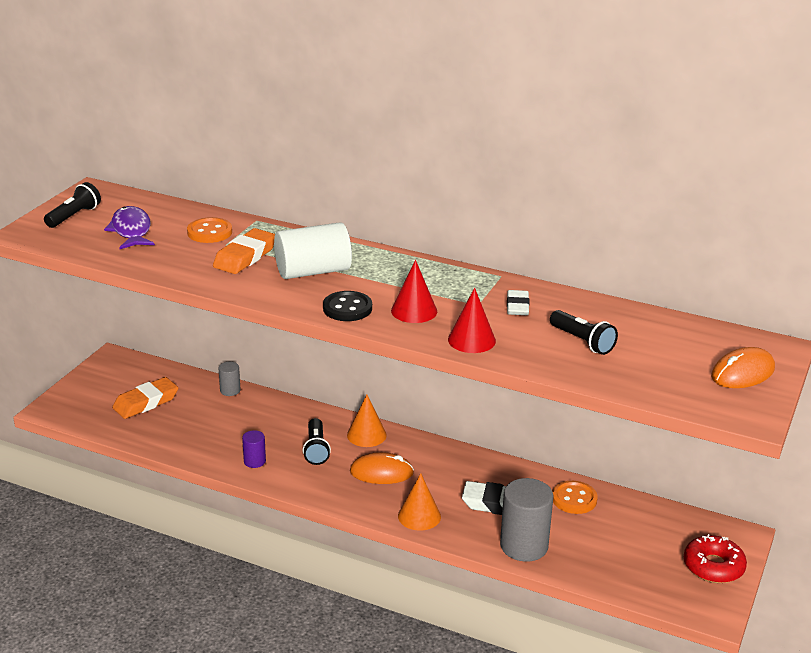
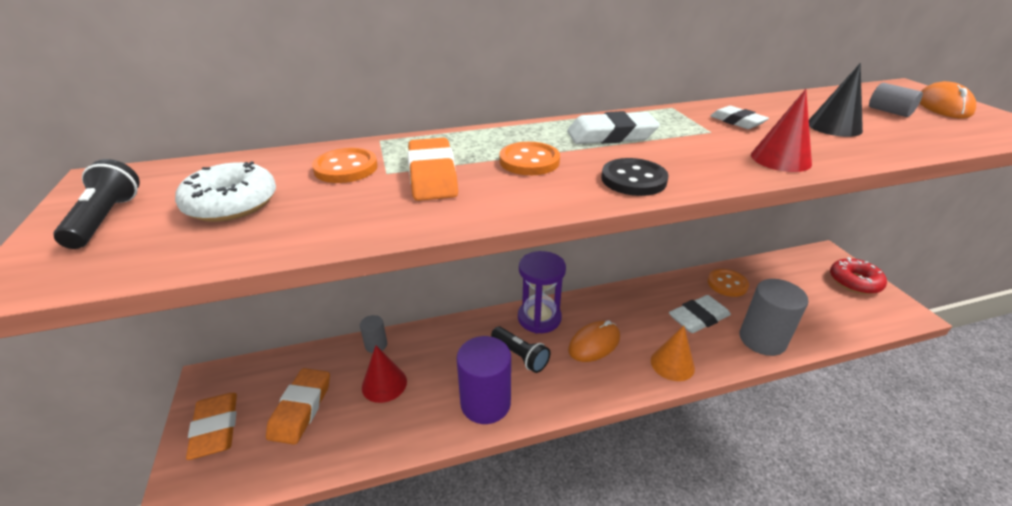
camera: 40 degrees left, 5 degrees up
(93, 387) = (216, 428): none -> orange eraser
(131, 230) = (232, 203): purple fish -> white donut
(254, 461) = (485, 403): purple cylinder -> purple cylinder, size x2.02
(313, 271) = (529, 161): white cylinder -> orange button
(366, 435) = (539, 318): orange cone -> purple hourglass
(401, 277) = (611, 135): none -> white eraser
(414, 311) = (686, 156): red cone -> red cone (384, 384)
(582, 341) = (834, 126): black flashlight -> black cone
(672, 354) = (889, 111): none -> grey cylinder

